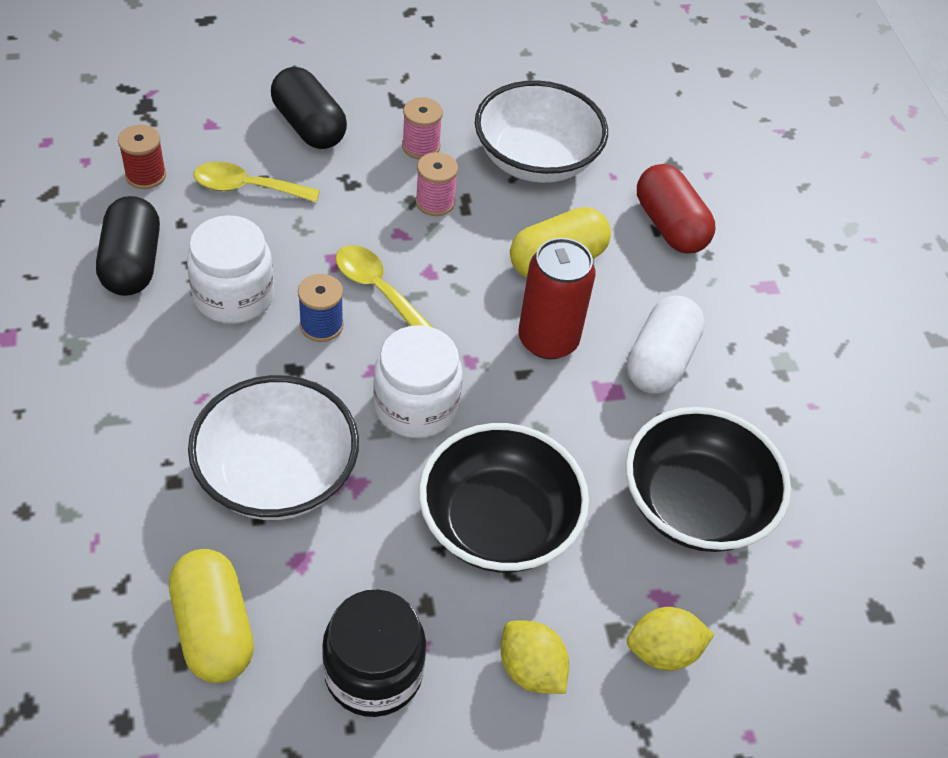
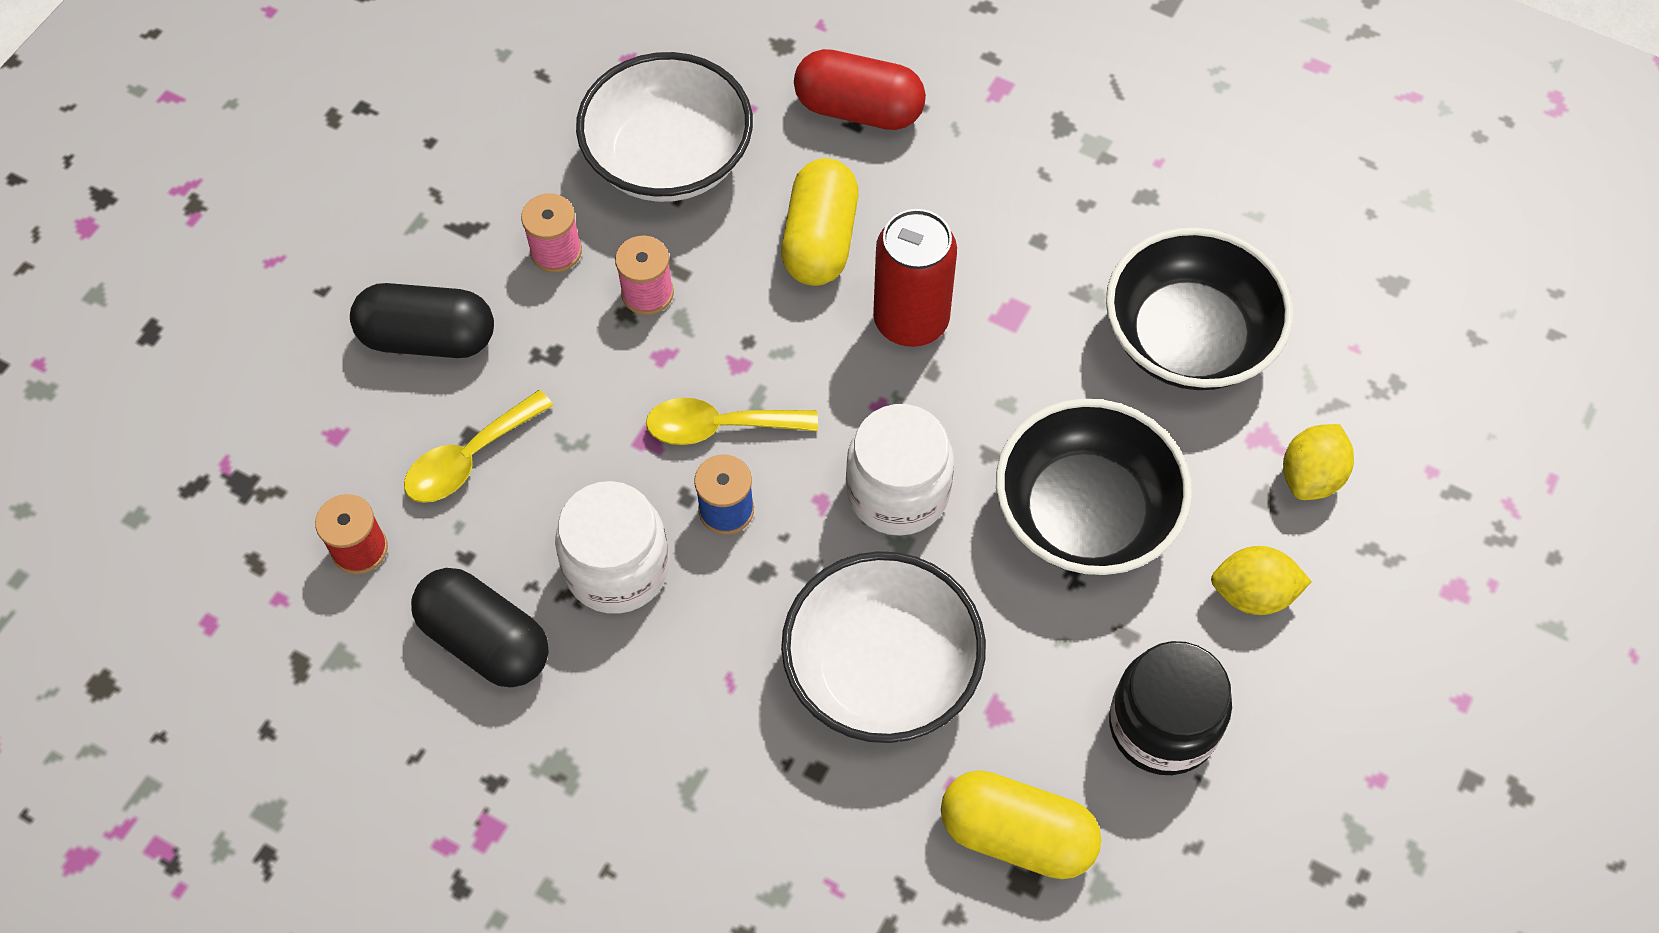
camera: 45 degrees left, 10 degrees up
(660, 361) = (1012, 244): white capsule -> none

